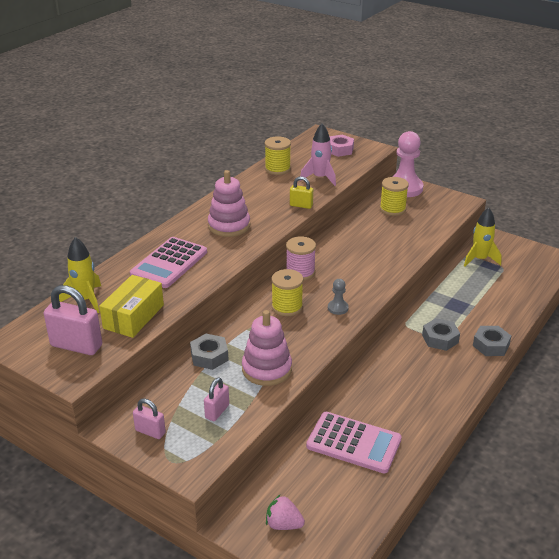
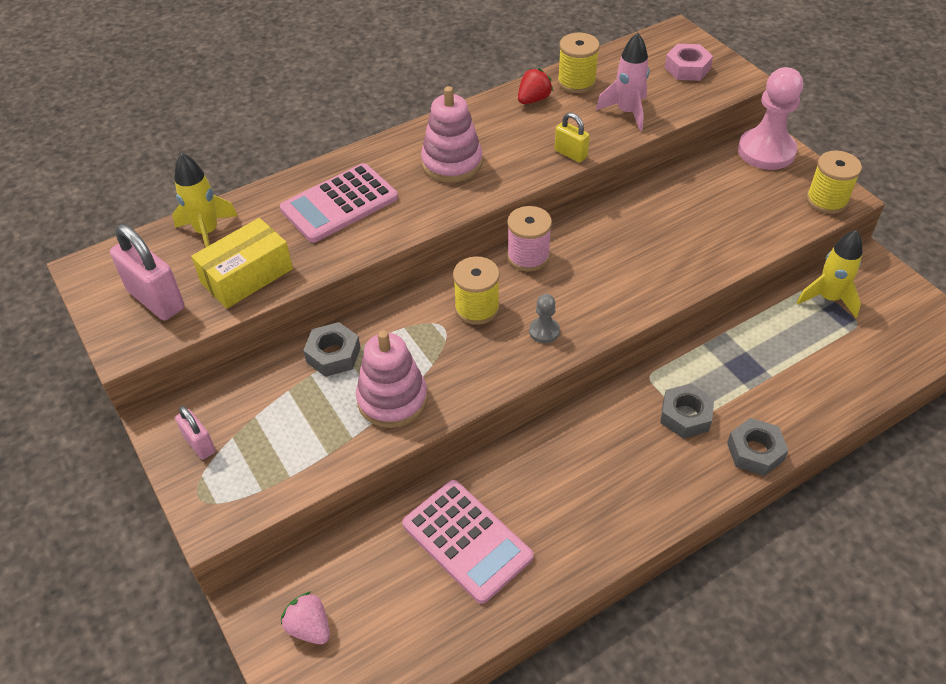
camera: 25 degrees right, 15 degrees up
(217, 411) = (293, 443): pink padlock -> none
(257, 183) = (533, 99): none -> red strawberry
(392, 209) = (725, 184): yellow spool -> yellow spool (827, 200)

